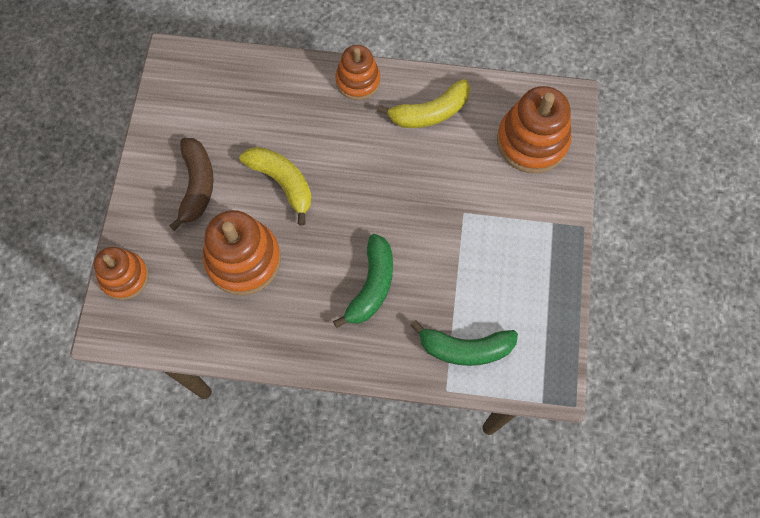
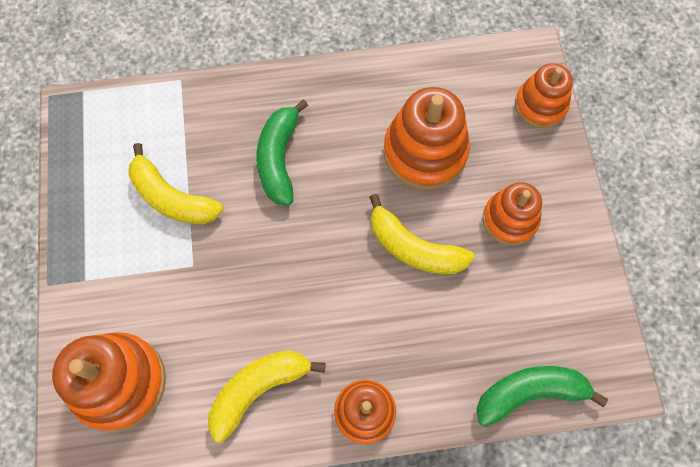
camera: 165 degrees right, 0 degrees up
(197, 185) = (510, 219): brown banana -> orange stacking toy
(465, 348) = (167, 121): green banana -> green banana (529, 393)
(472, 274) = (172, 198): none -> yellow banana

